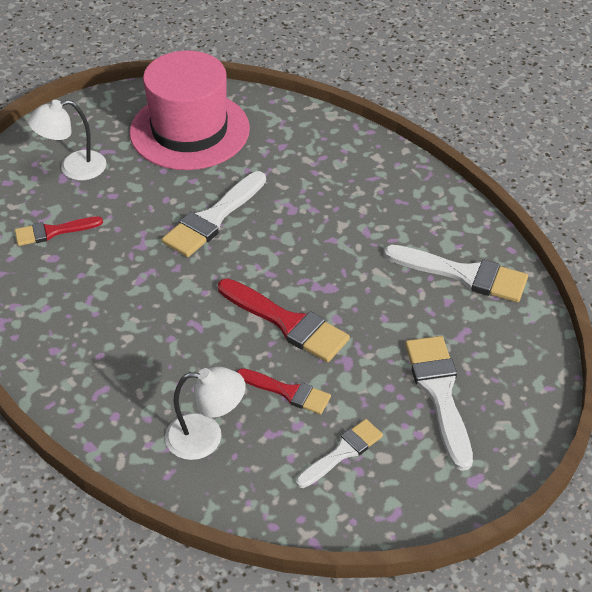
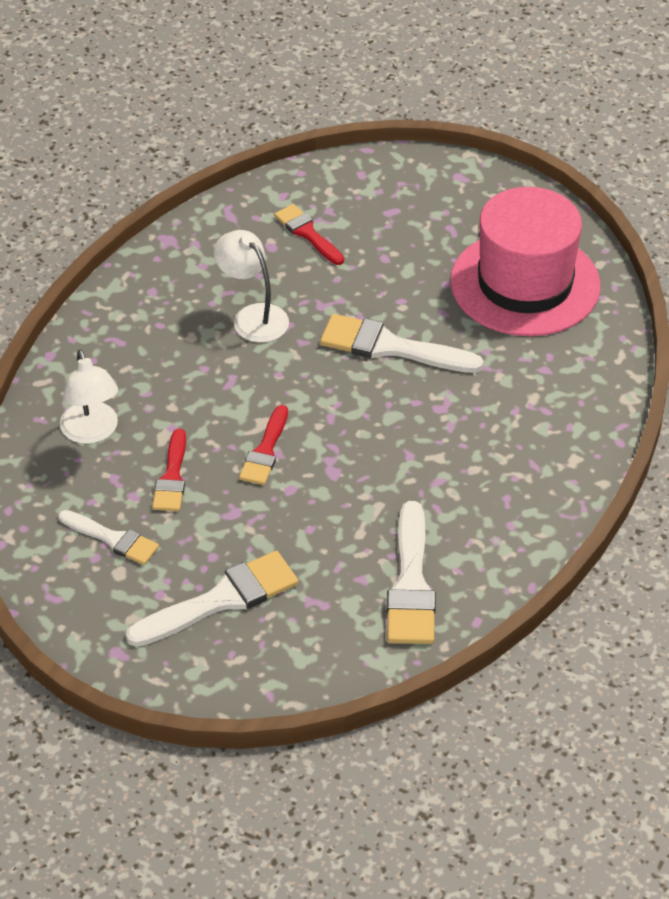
camera: 70 degrees right, 0 degrees up
(73, 168) = (410, 214): white lamp -> white lamp (253, 316)
(287, 323) = (265, 451): red brush -> red brush, size x0.62

